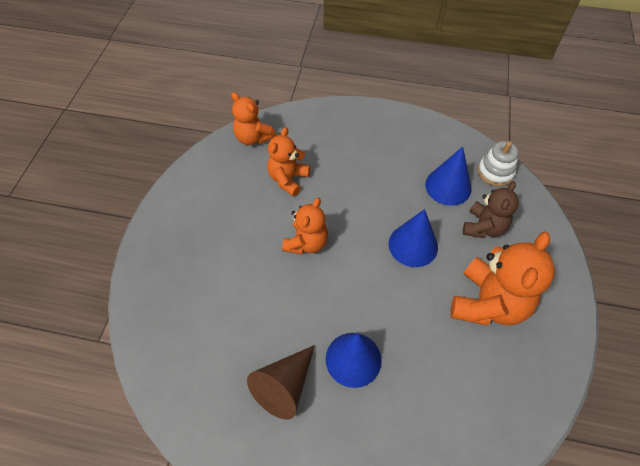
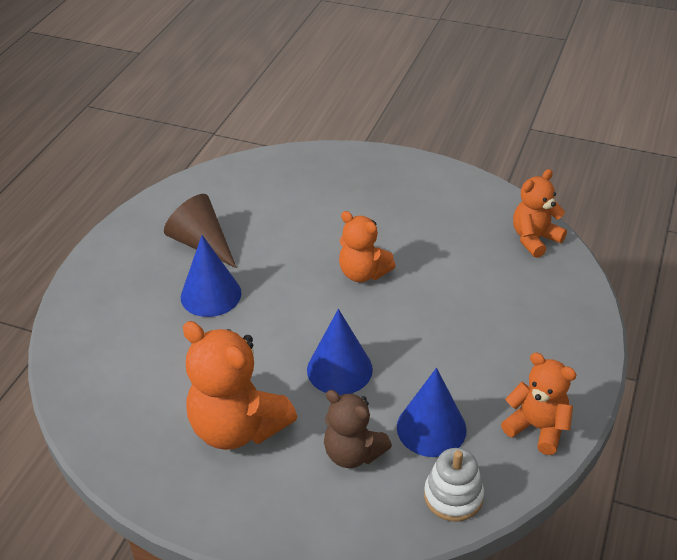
camera: 100 degrees right, 15 degrees down
(288, 179) = (462, 265): orange teddy bear -> orange teddy bear (537, 428)

